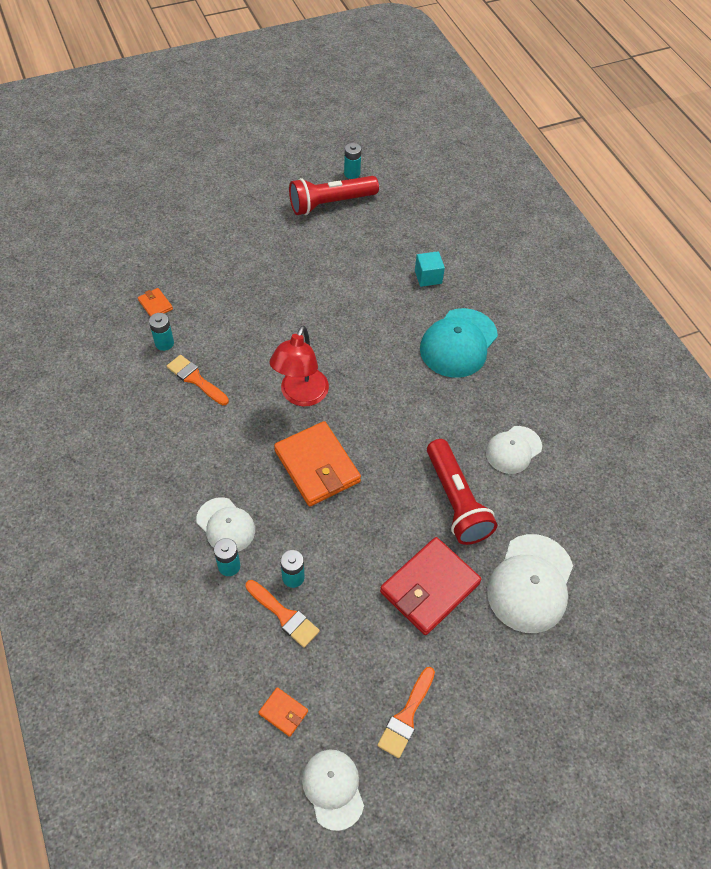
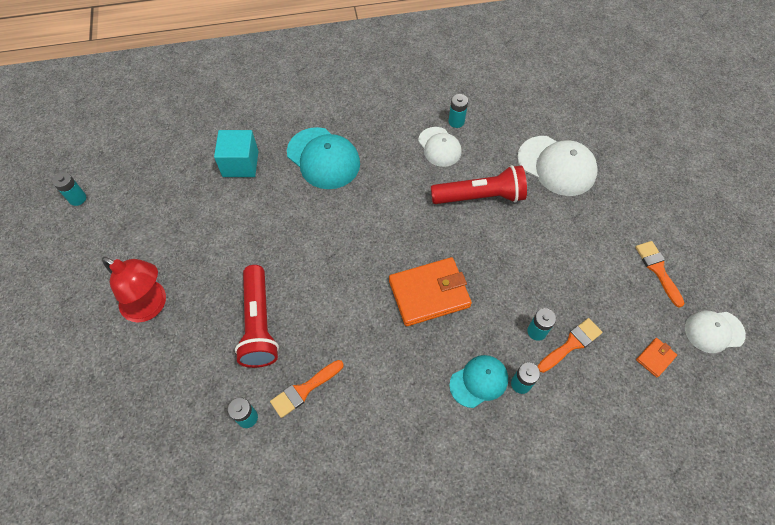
camera: 75 degrees left, 5 degrees up
(155, 305) = (189, 422): orange wallet -> none
(226, 525) = (479, 381): white cap -> turquoise cap
(301, 395) = (349, 294): red lamp -> red lamp (151, 306)
(330, 203) = (111, 225): red flashlight -> red flashlight (259, 324)
(406, 716) = (658, 270): orange brush -> orange brush turned 150 degrees counterclockwise
(428, 277) = (240, 164): turquoise cube -> turquoise cube, size x1.51
(429, 588) = (555, 232): red wallet -> none
(558, 462) = (456, 121): none -> turquoise battery

